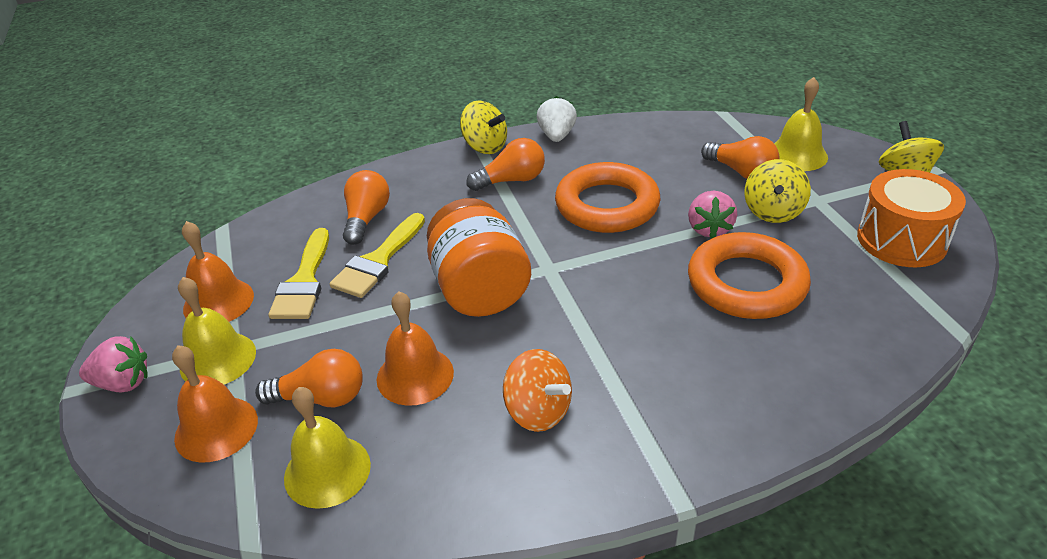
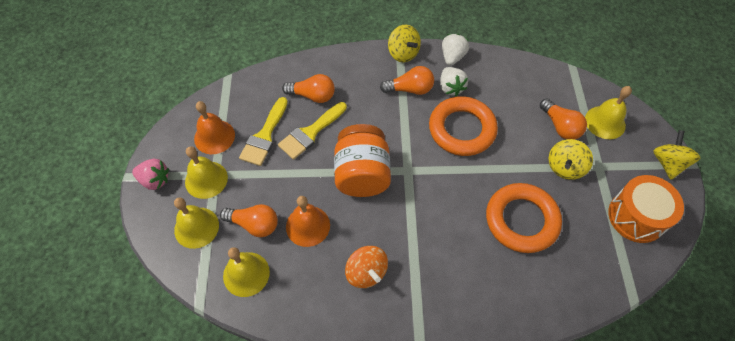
camera: 15 degrees right, 20 degrees up
(216, 428) = (196, 227): orange bell -> yellow bell
(366, 219) = (312, 95): orange light bulb -> orange light bulb turned 75 degrees clockwise
(569, 166) = (450, 88): none -> white strawberry
(709, 229) = (518, 169): pink strawberry -> none

